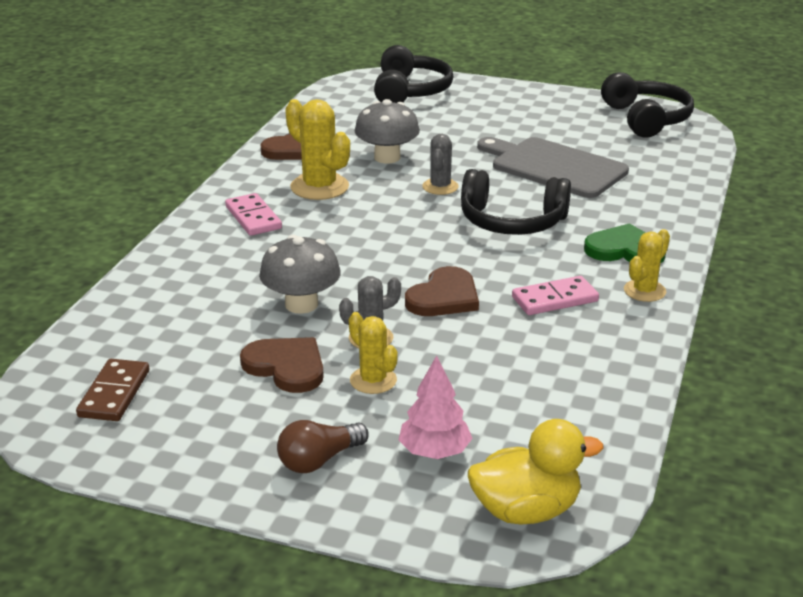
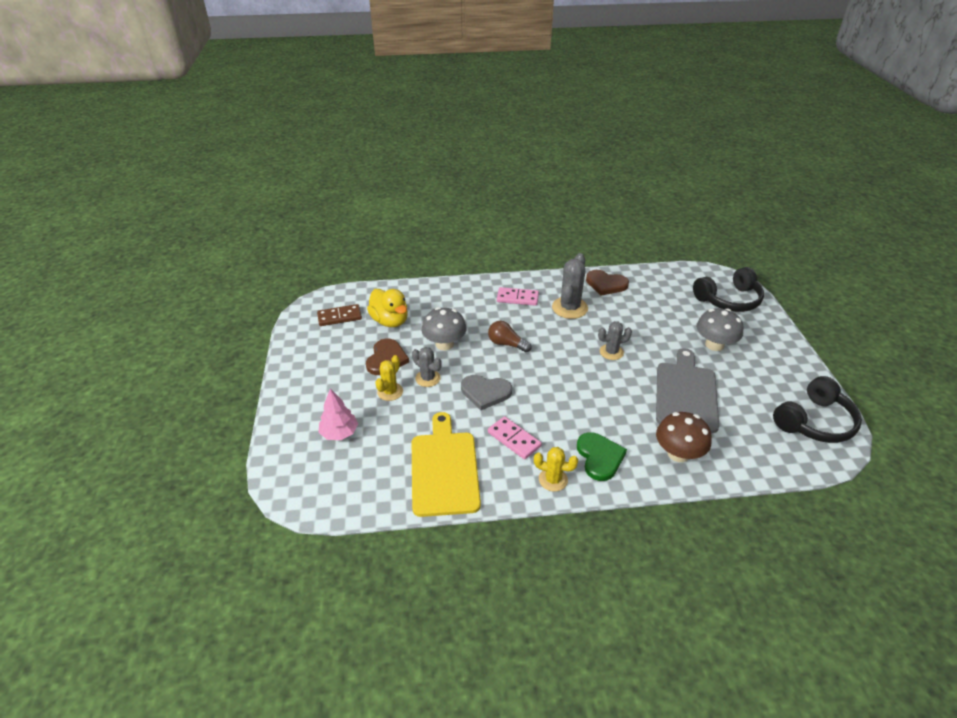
camera: 65 degrees right, 10 degrees up
(253, 218) = (517, 298): pink domino -> pink domino turned 60 degrees clockwise
(319, 187) = (569, 308): yellow cactus -> grey cactus
(319, 460) = (316, 396): brown light bulb -> brown light bulb (506, 344)
(387, 157) = (628, 320): grey mushroom -> grey mushroom (714, 345)
(444, 297) = (485, 392): brown heart -> grey heart
(512, 221) = (594, 395): black headphones -> none
(526, 510) = (304, 482): yellow duck -> yellow duck (390, 321)
(577, 368) = (444, 469): none -> yellow cutting board
(648, 202) = (678, 453): none -> brown mushroom

